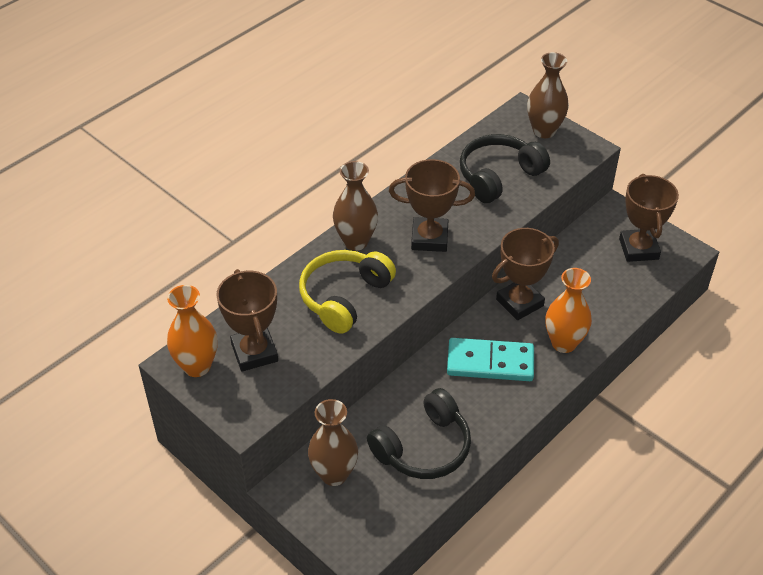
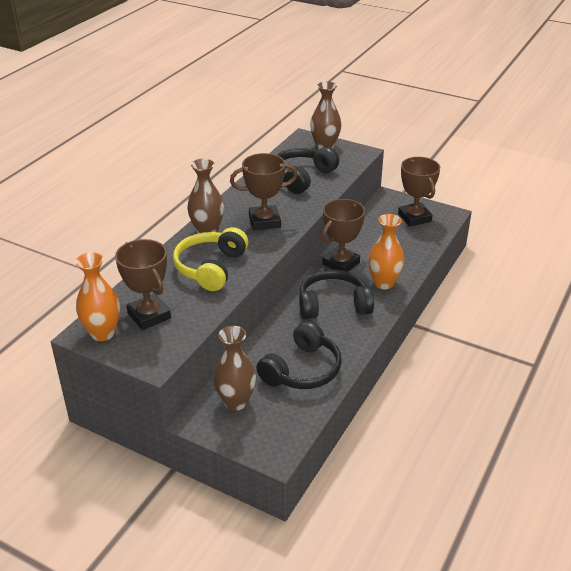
camera: 15 degrees left, 10 degrees down
(490, 363) = (333, 305): turquoise domino -> black headphones

